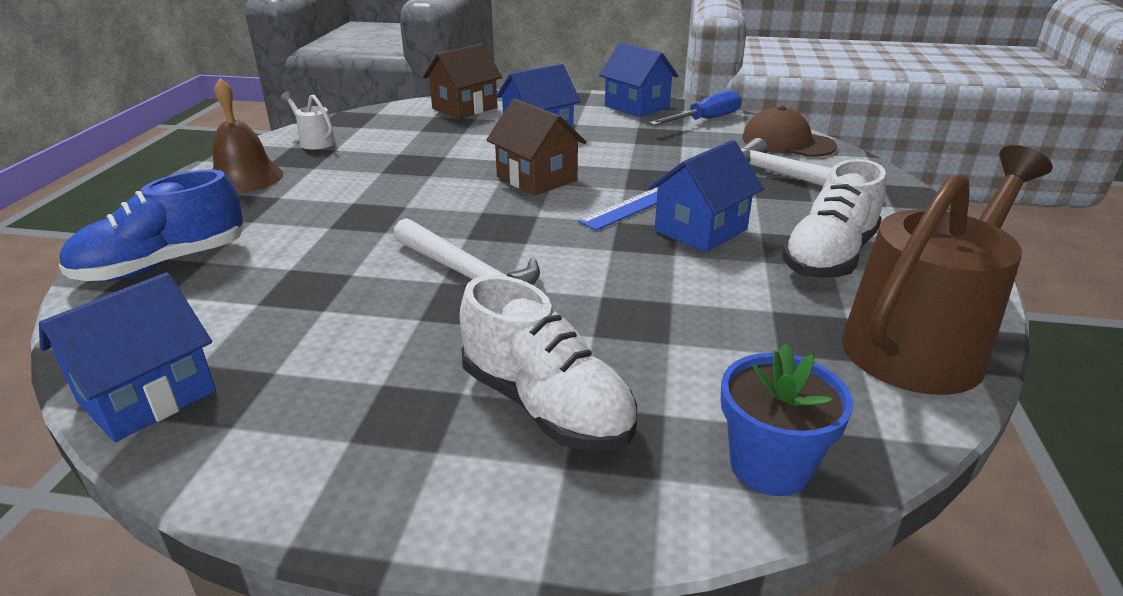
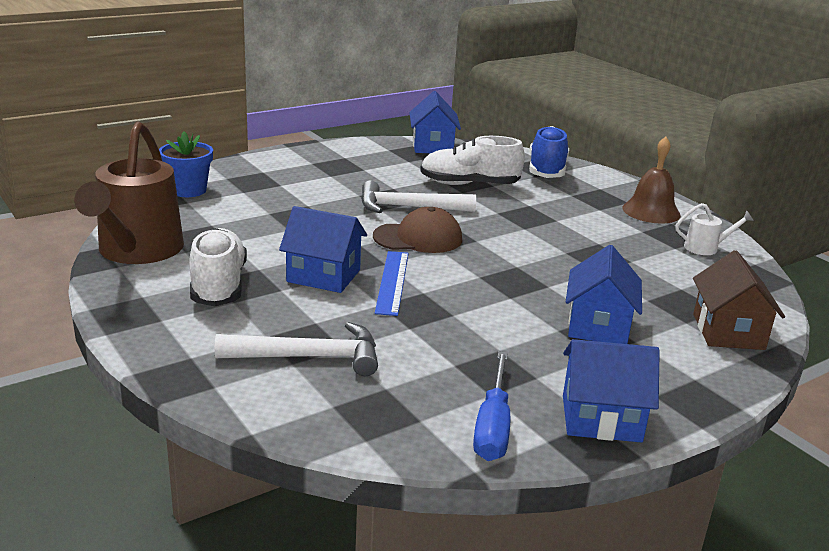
camera: 135 degrees right, 5 degrees down
(537, 179) = (496, 276): brown house -> none
(546, 405) = (293, 181): white shoe -> white shoe (469, 184)
(700, 230) = (323, 276): blue house -> blue house turned 75 degrees counterclockwise
(787, 142) = (359, 420): brown cap -> brown cap (418, 238)

